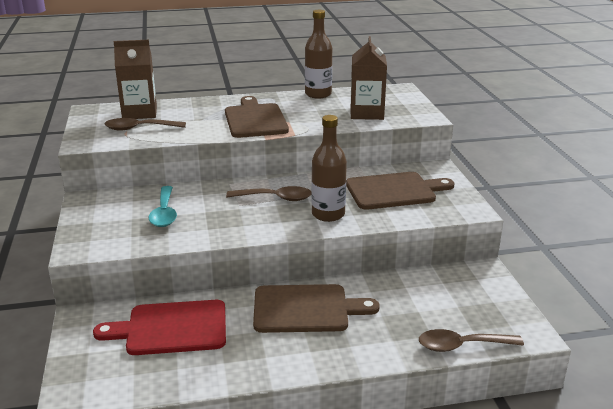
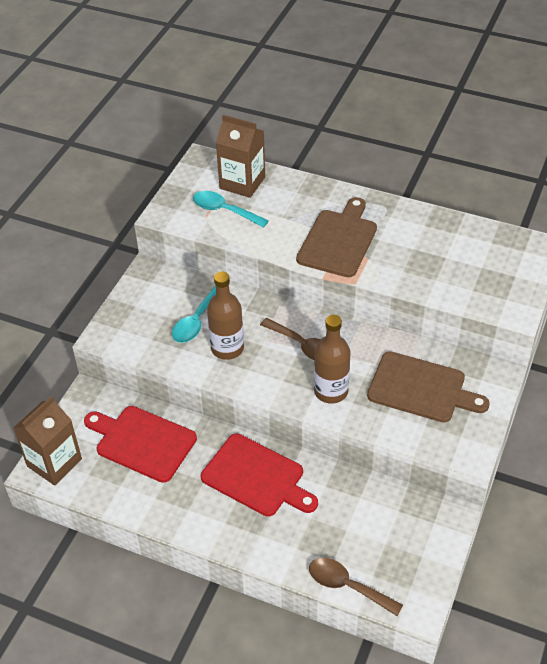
camera: 35 degrees right, 20 degrees up
(140, 128) = (224, 211): brown spoon -> turquoise spoon
(306, 309) = (256, 477): brown cutting board -> red cutting board
(318, 94) = (439, 220): brown bottle -> brown bottle (227, 348)
(366, 113) = (459, 277): brown carton -> brown carton (54, 462)

